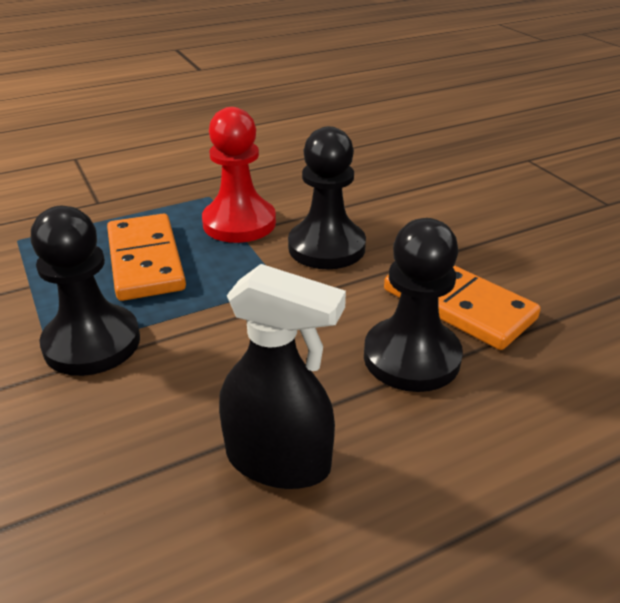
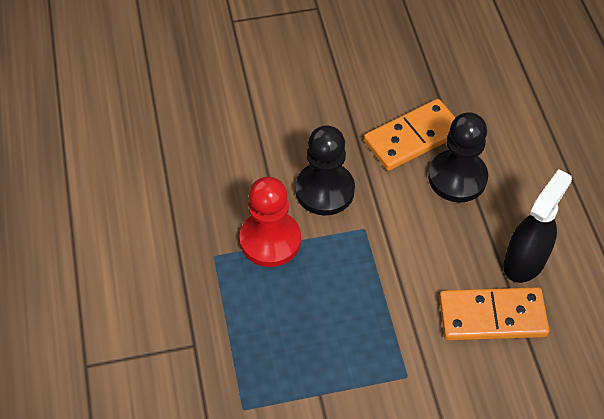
camera: 75 degrees left, 20 degrees up
(92, 343) = (403, 350): black pawn -> none
(145, 261) = (308, 312): orange domino -> orange domino (492, 317)

